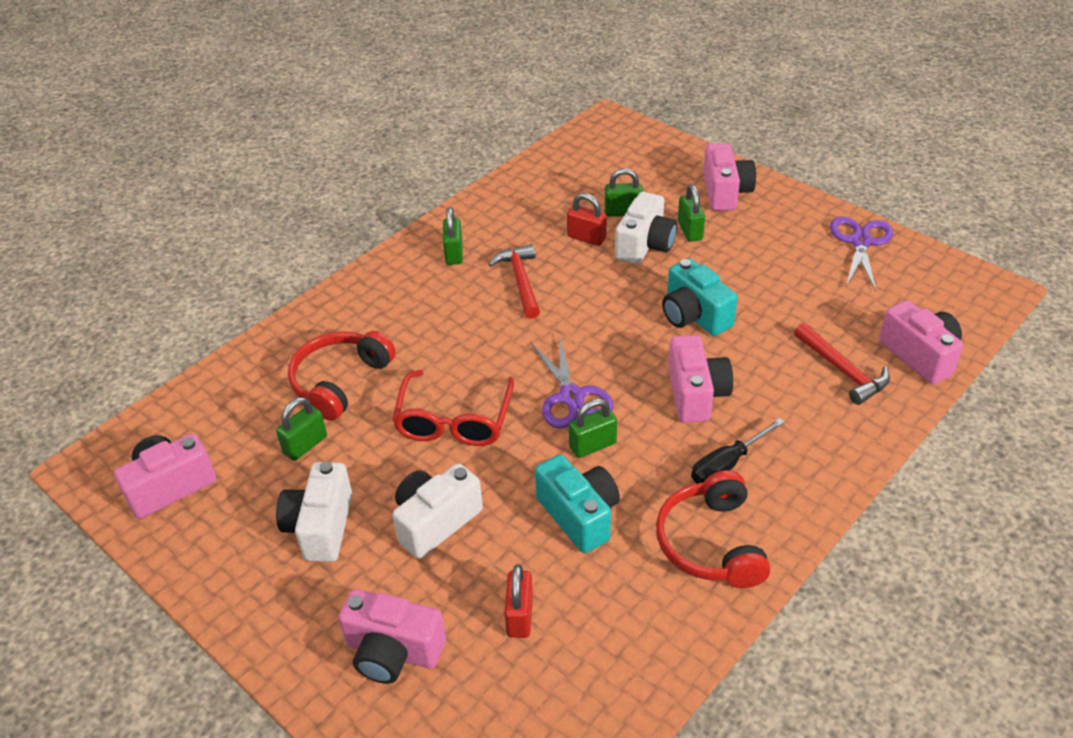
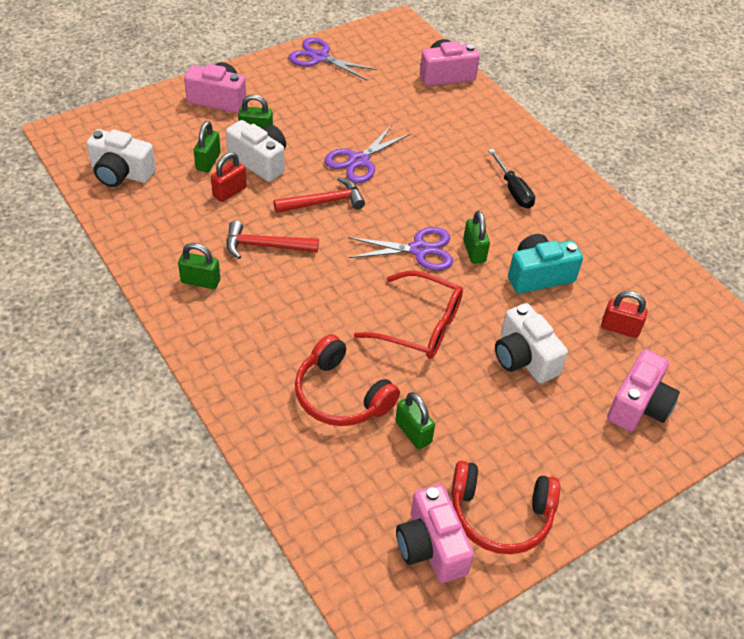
camera: 80 degrees left, 5 degrees up
(321, 526) = (510, 433): white camera -> white camera (121, 173)
(694, 315) = (358, 160): turquoise camera -> purple scissors
(696, 394) = (442, 185): pink camera -> none
(711, 543) = (578, 218): red headphones -> red headphones (500, 515)
(842, 370) = (446, 111): red hammer -> red hammer (324, 202)

